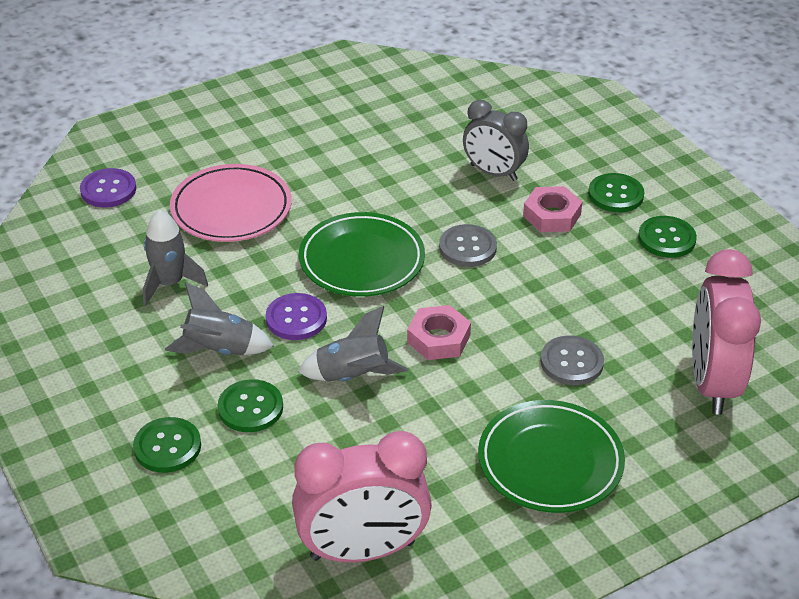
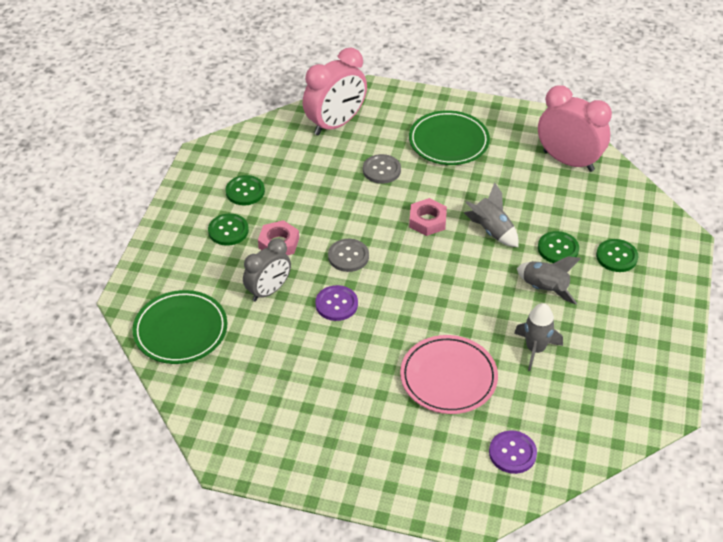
camera: 135 degrees left, 5 degrees up
(296, 318) = (486, 279): purple button -> purple button (336, 304)
(362, 260) = (413, 288): green plate -> green plate (181, 330)
(493, 172) = (268, 291): grey clock -> grey clock turned 60 degrees clockwise

